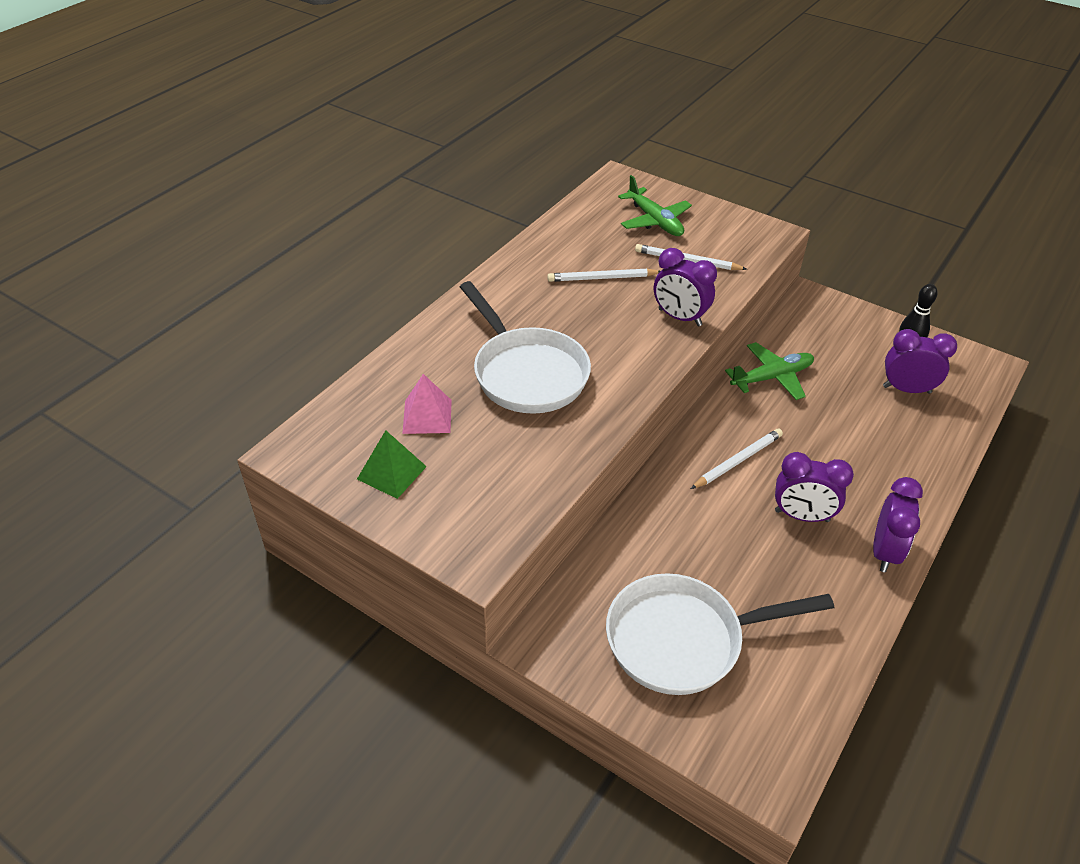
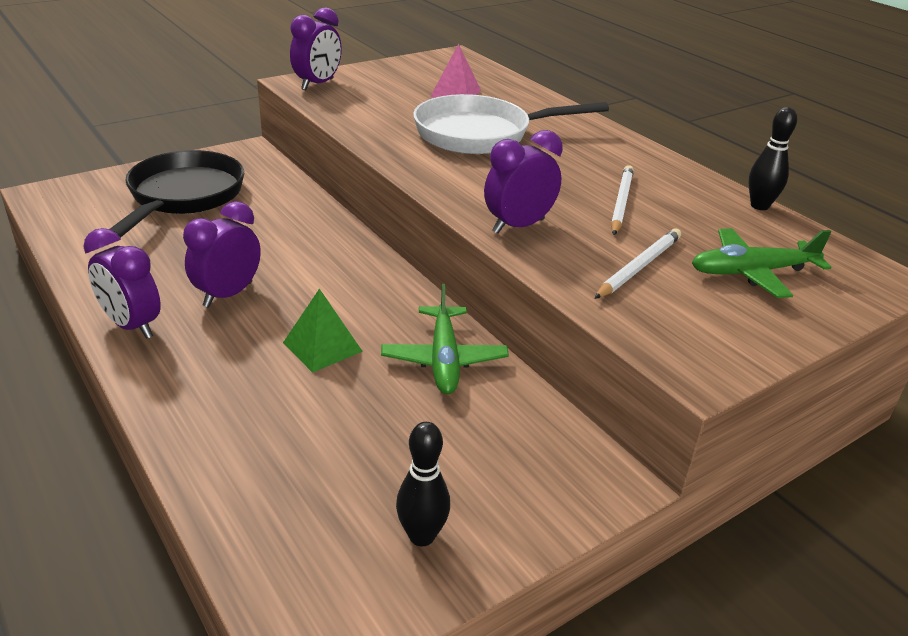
camera: 110 degrees right, 10 degrees down
(391, 472) = (405, 75): green pyramid -> green pyramid (322, 347)
(556, 221) = (759, 206): none -> black bowling pin
(683, 639) = (183, 196): white pan -> black pan
(738, 461) = (332, 284): white pencil -> none
(906, 389) = (335, 480): purple clock -> purple clock (317, 84)

